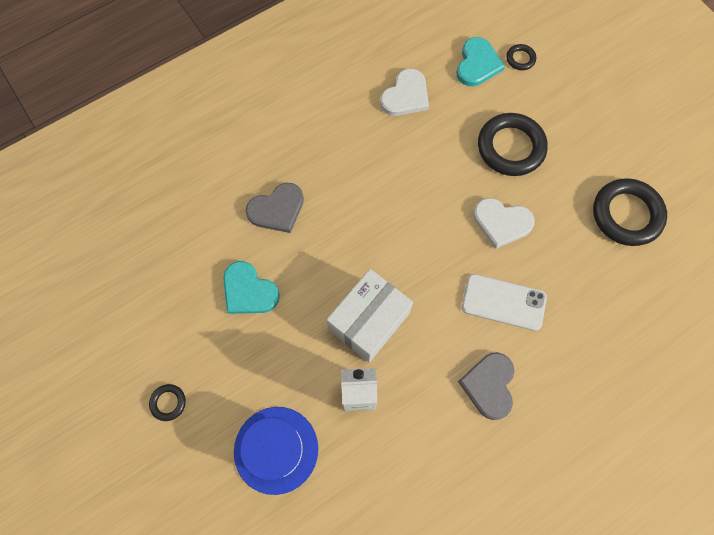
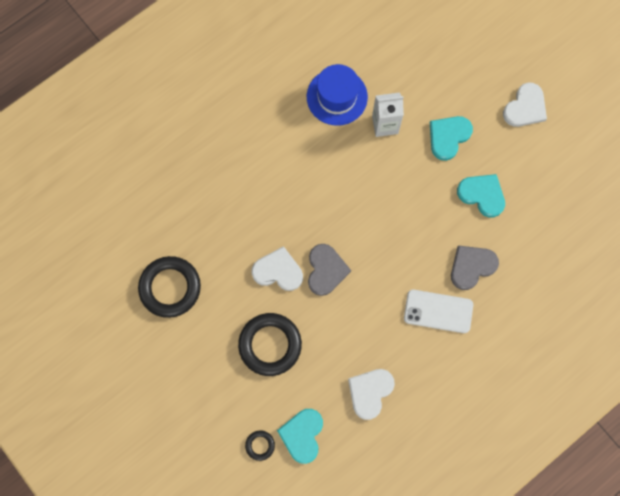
camera: 175 degrees right, 5 degrees up
(168, 402) = (525, 107): black ring -> white heart
(276, 449) = (440, 83): blue hat -> blue hat (337, 97)
(277, 370) = (448, 137): none -> turquoise heart
(369, 321) = (383, 179): white box -> none
(489, 385) = (287, 139): grey heart -> grey heart (326, 270)
(503, 302) = (276, 203): white phone -> white phone (438, 311)

